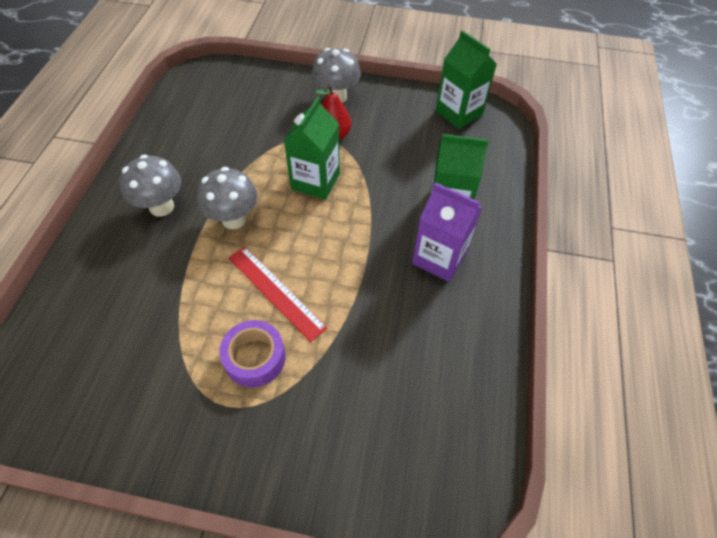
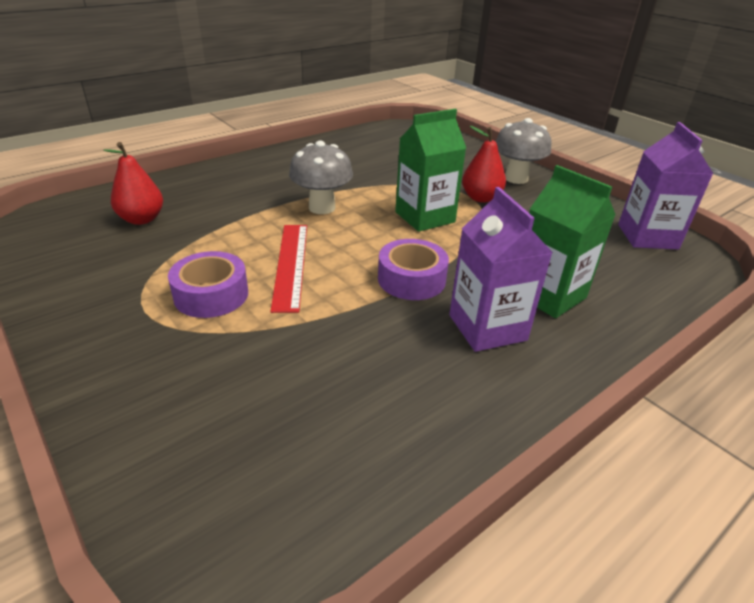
camera: 40 degrees right, 20 degrees down
(105, 330) = (142, 219): none -> red pear
(161, 207) = (279, 178): grey mushroom -> none
(364, 249) = (411, 279): none -> purple tape
(458, 113) = (647, 236): green carton -> purple carton

